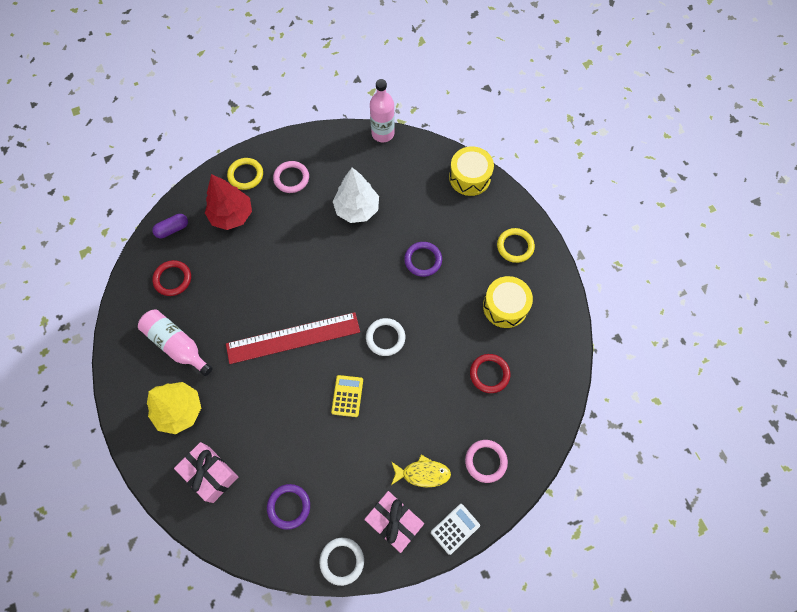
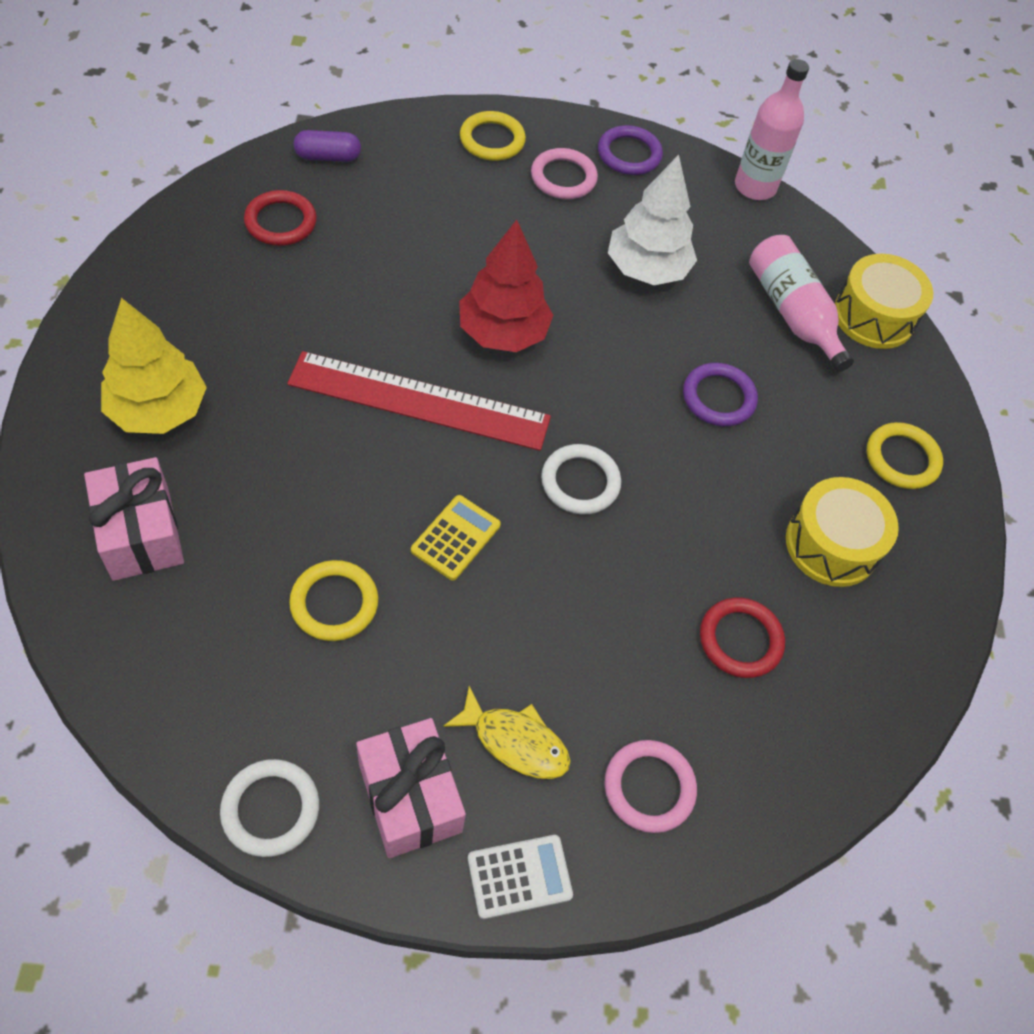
camera: 20 degrees right, 10 degrees down
(177, 345) = (222, 314): pink bottle -> pink bottle (792, 313)
(232, 215) = (433, 182): red tree -> red tree (503, 333)
(289, 506) = (237, 660): purple ring -> purple ring (629, 154)
(314, 457) = (334, 603): none -> yellow ring

